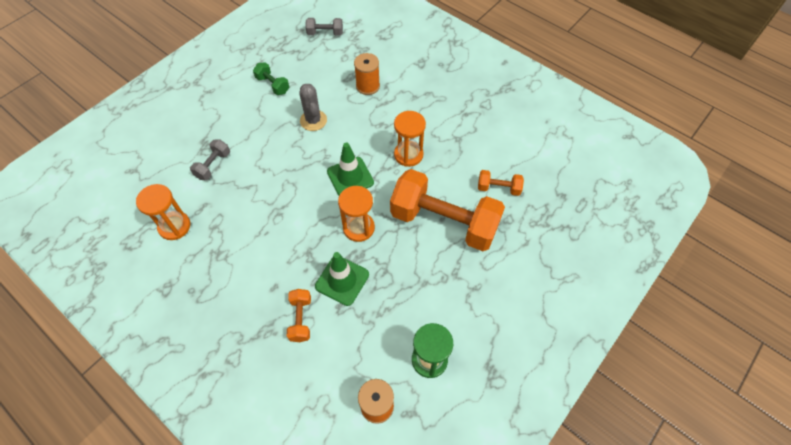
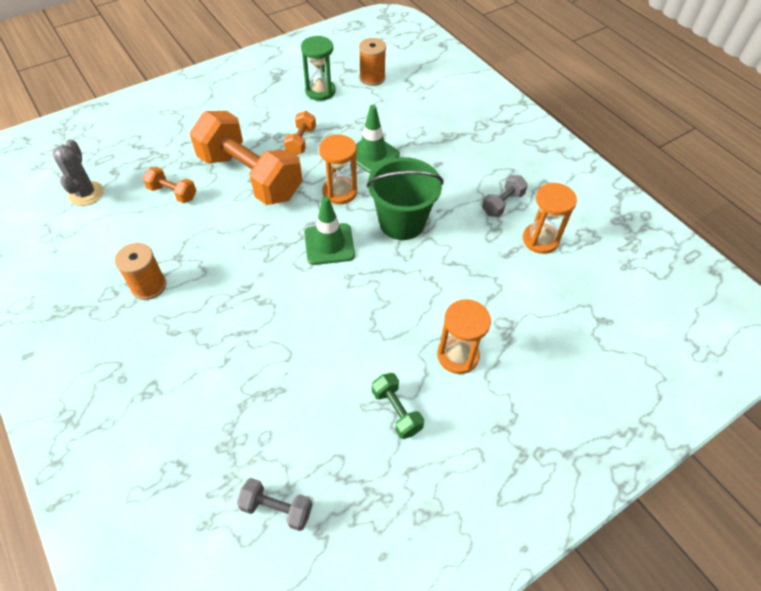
camera: 165 degrees left, 5 degrees down
(213, 165) = (495, 300): grey dumbbell -> grey dumbbell (502, 204)
(296, 212) = (402, 222): none -> green bucket
(301, 319) = (418, 136): orange dumbbell -> orange dumbbell (301, 141)
(313, 120) = (351, 331): grey cactus -> grey cactus (86, 194)
(368, 86) = (252, 368): orange spool -> orange spool (149, 286)
(408, 155) = (248, 252): orange hourglass -> orange hourglass (458, 355)

